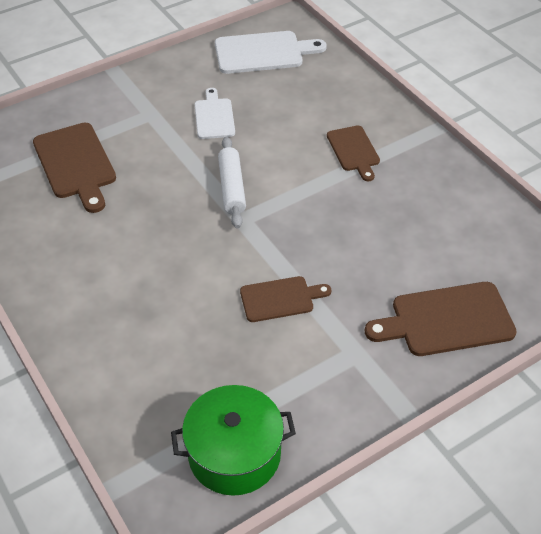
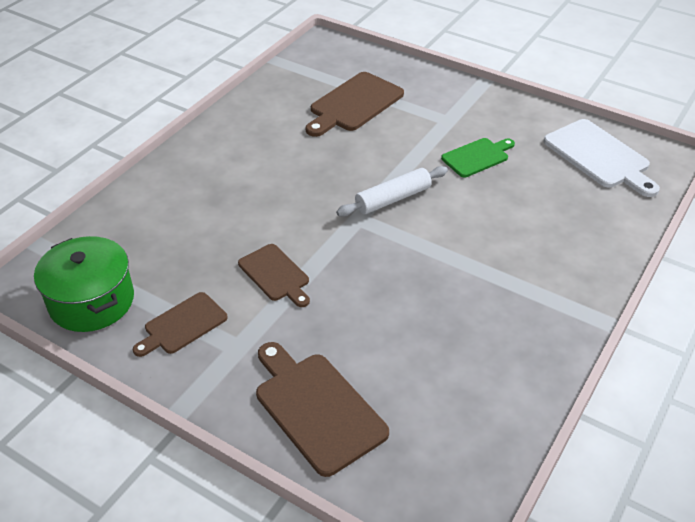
camera: 65 degrees right, 5 degrees down
(214, 117) = (477, 157): white cutting board -> green cutting board
(354, 151) = (511, 265): brown cutting board -> brown cutting board (182, 325)

